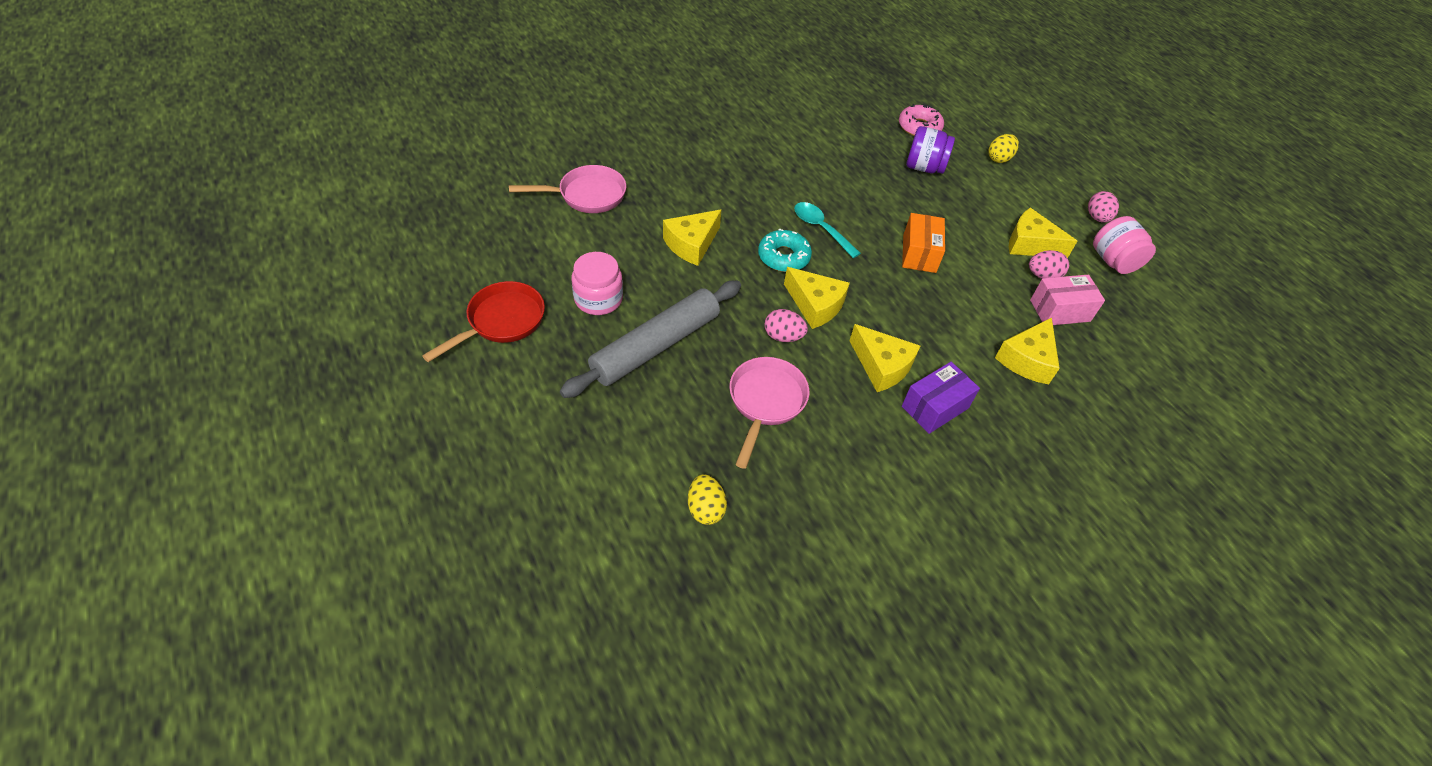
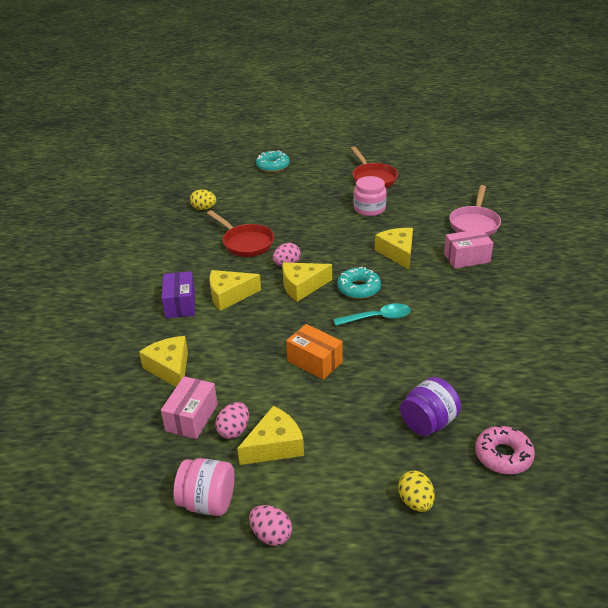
camera: 125 degrees right, 15 degrees down
(507, 476) = (273, 166): none -> turquoise donut
(656, 346) = (317, 219): grey rolling pin -> none
(668, 188) = (466, 258): none -> pink box
(765, 402) = (245, 243): pink pan -> red pan

